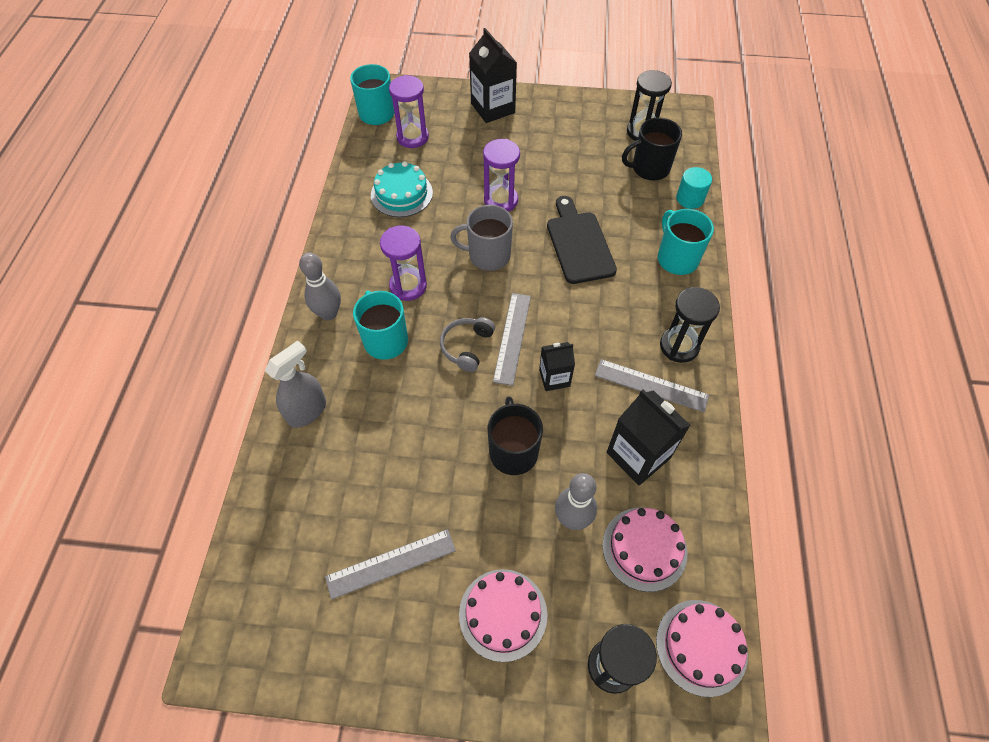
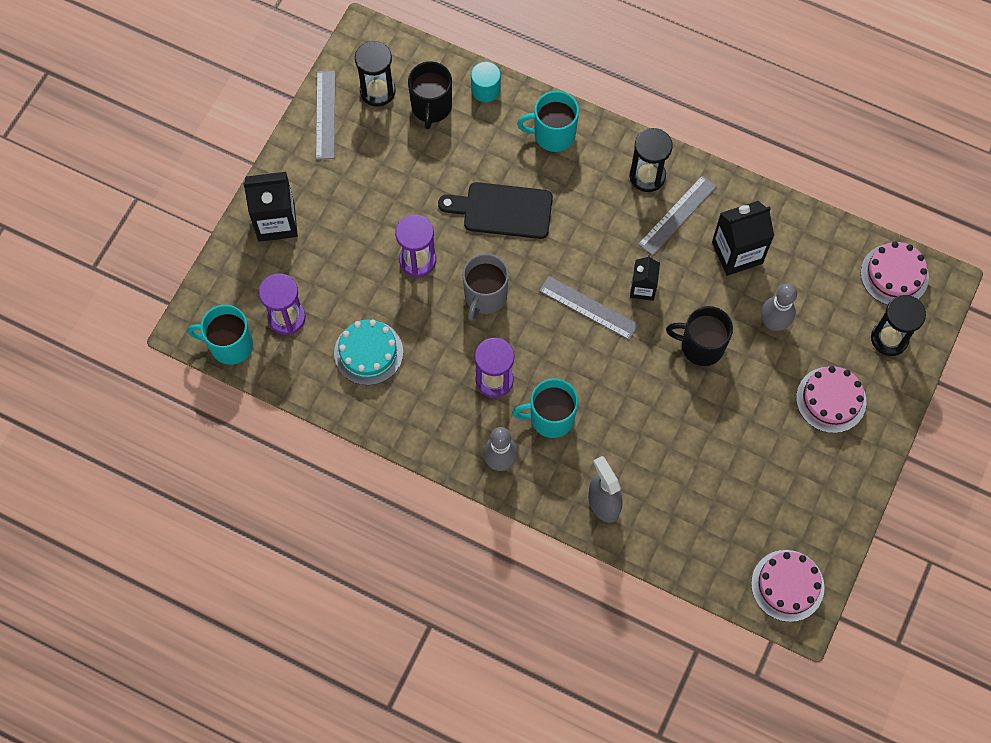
camera: 70 degrees left, 10 degrees up
(391, 563) = (766, 469): grey ruler -> grey ruler (325, 115)
(467, 347) = (584, 349): grey headphones -> none
(644, 548) = (813, 281): pink cake -> pink cake (787, 585)

